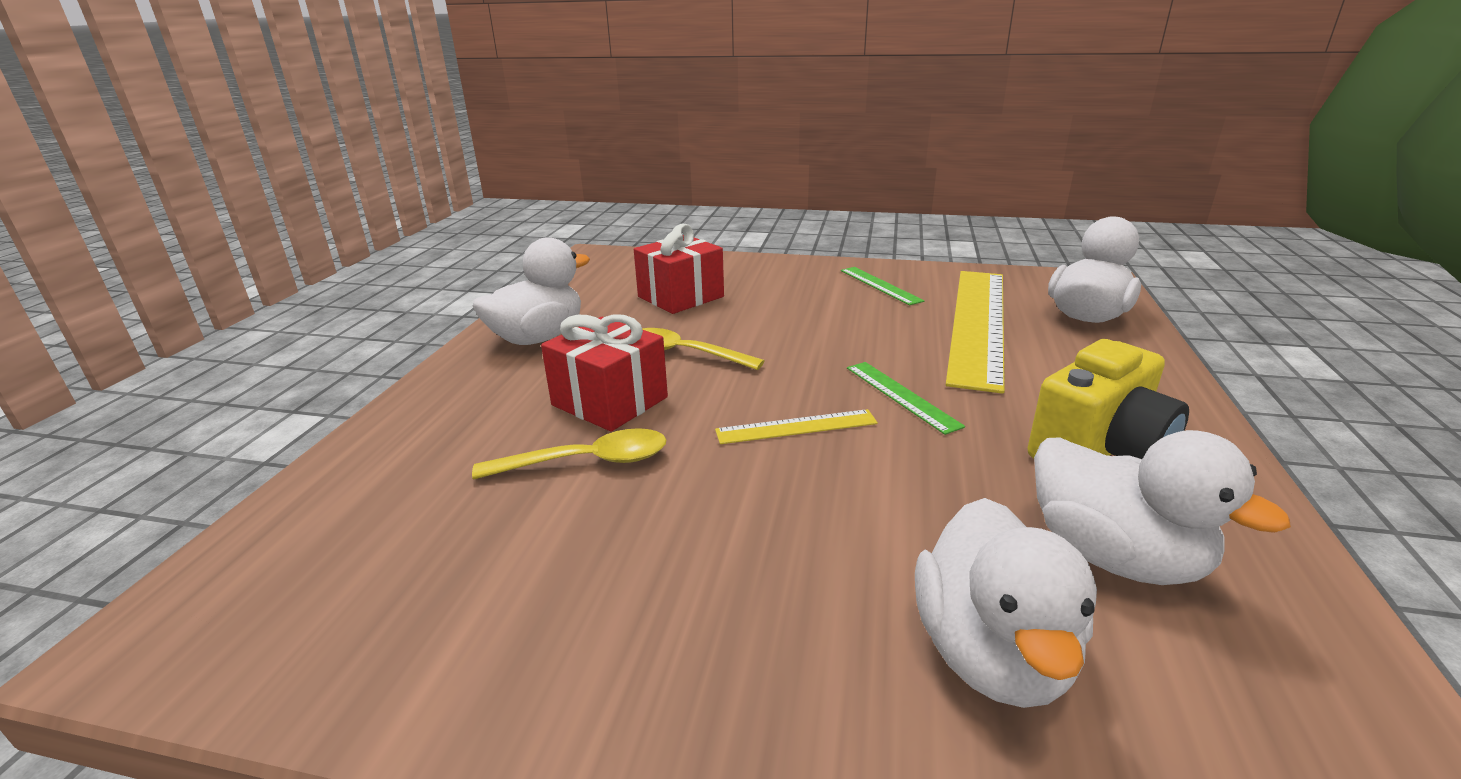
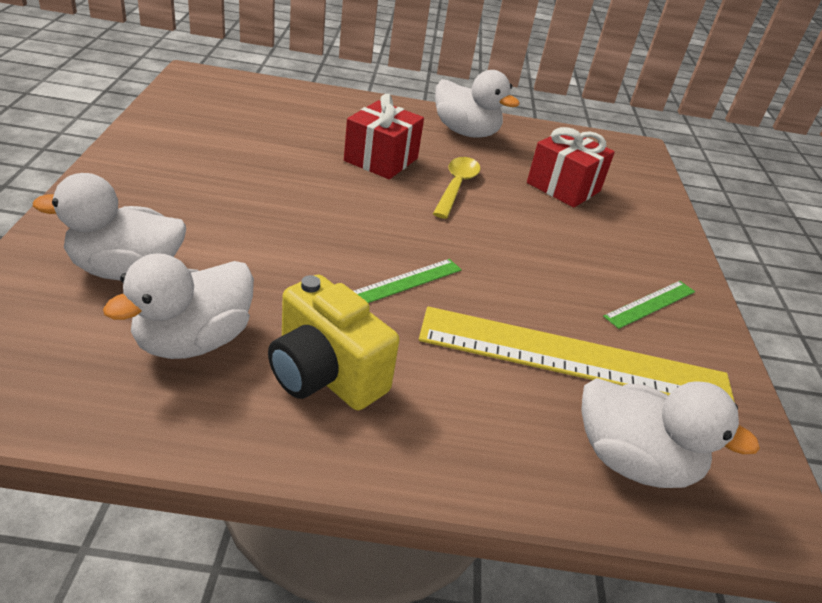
camera: 75 degrees right, 10 degrees up
(587, 462) = (311, 154): yellow spoon -> none
(796, 427) = (354, 227): yellow ruler -> none

